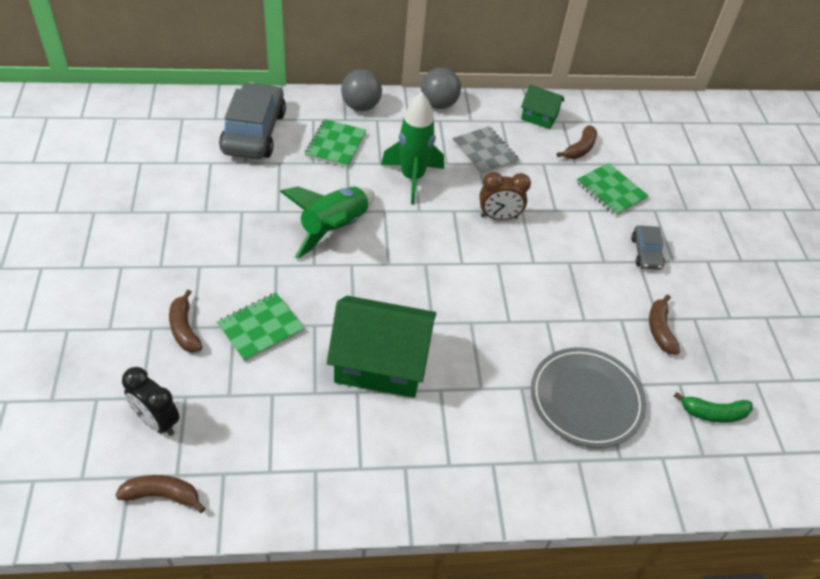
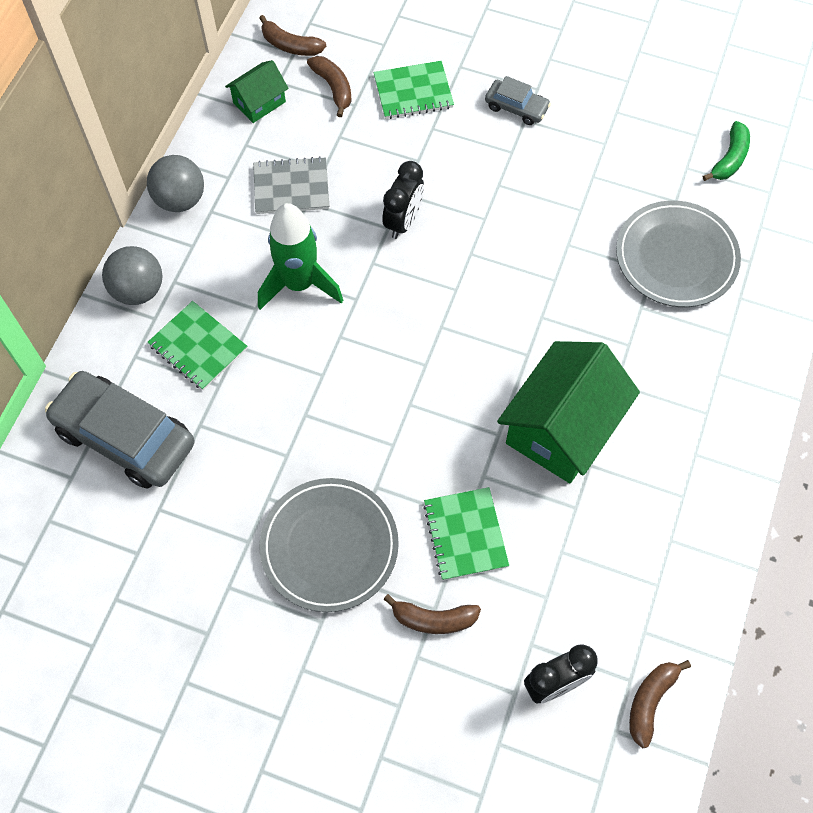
camera: 60 degrees left, 15 degrees up
(219, 253) = (329, 546): none -> grey plate
(334, 229) = (345, 402): green rocket -> none
(499, 217) = (403, 221): brown clock -> black clock
(660, 330) = (619, 149): brown banana -> brown banana (290, 45)

